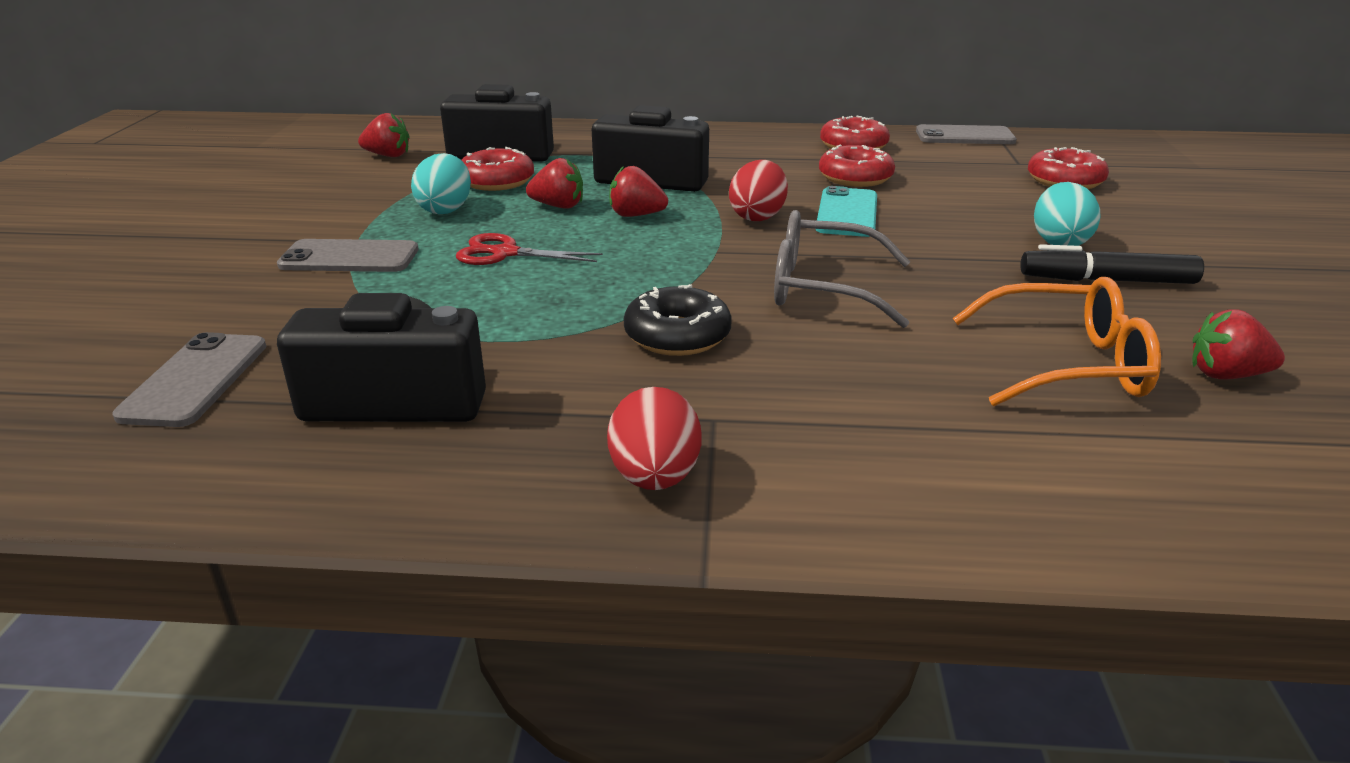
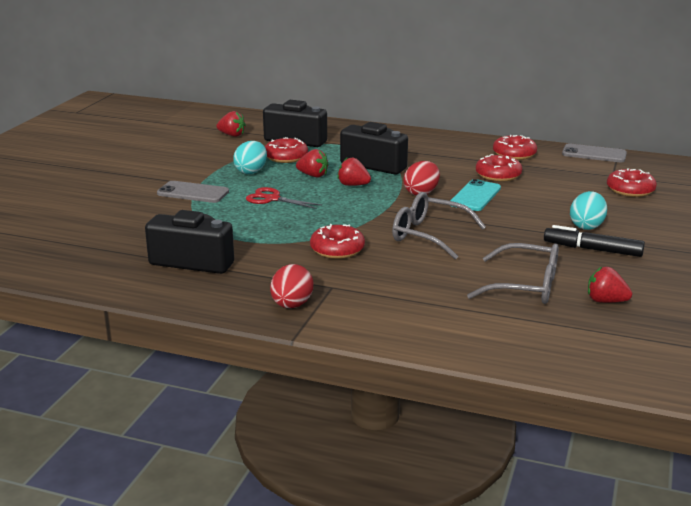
camera: 15 degrees right, 5 degrees down
(195, 380) = (109, 242): grey phone -> none
(677, 336) = (337, 249): black donut -> red donut
(1067, 365) = (526, 286): orange glasses -> grey glasses

